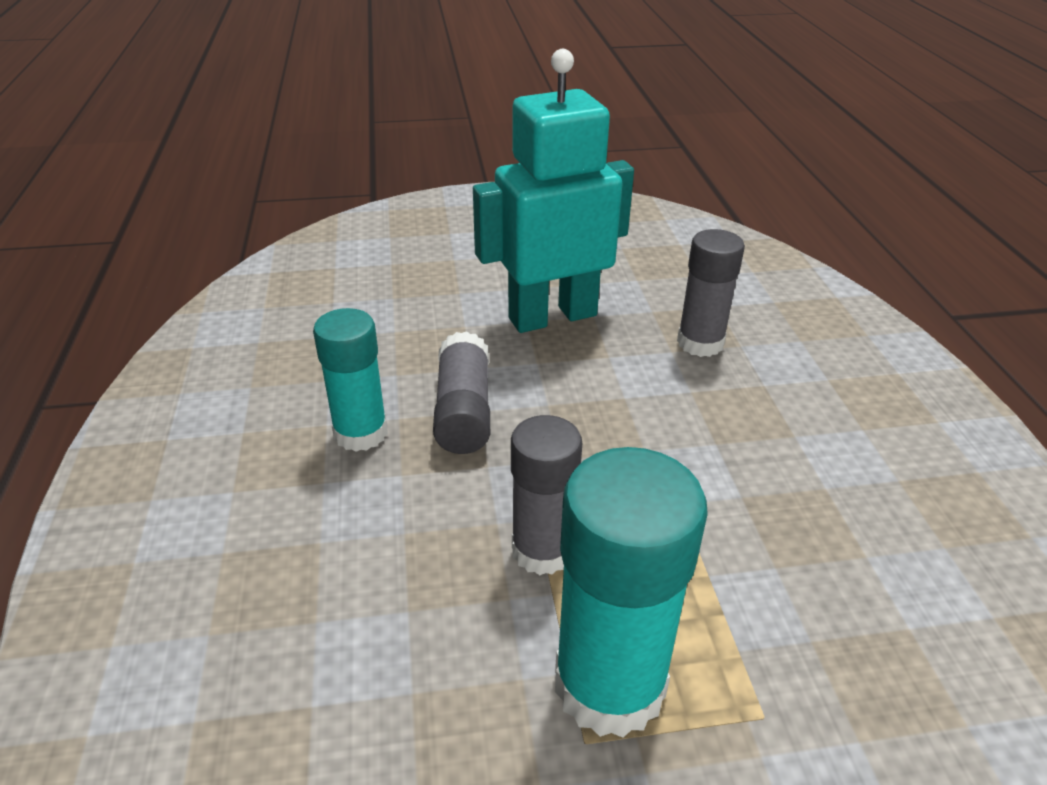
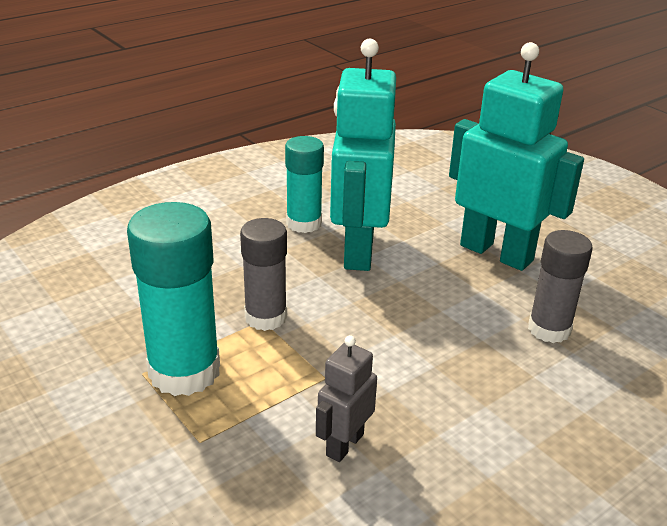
camera: 60 degrees right, 5 degrees down
(463, 411) = (357, 250): grey glue stick -> turquoise robot
(819, 570) = (344, 444): none -> grey robot

